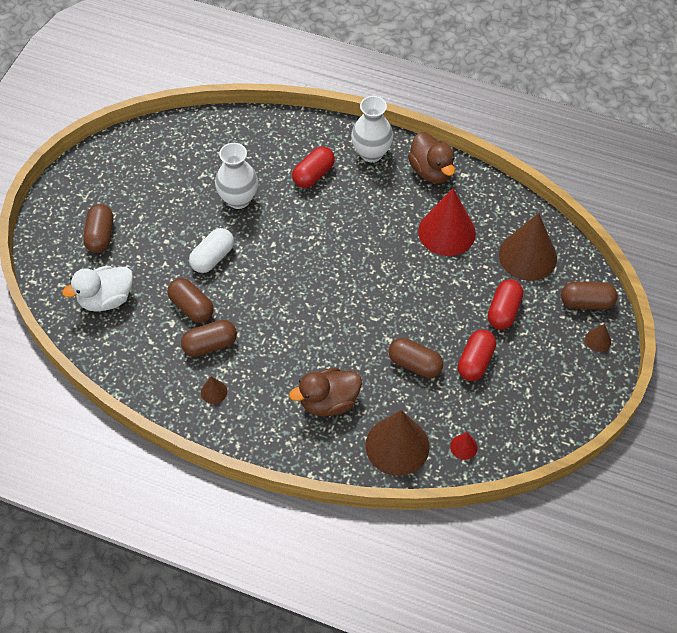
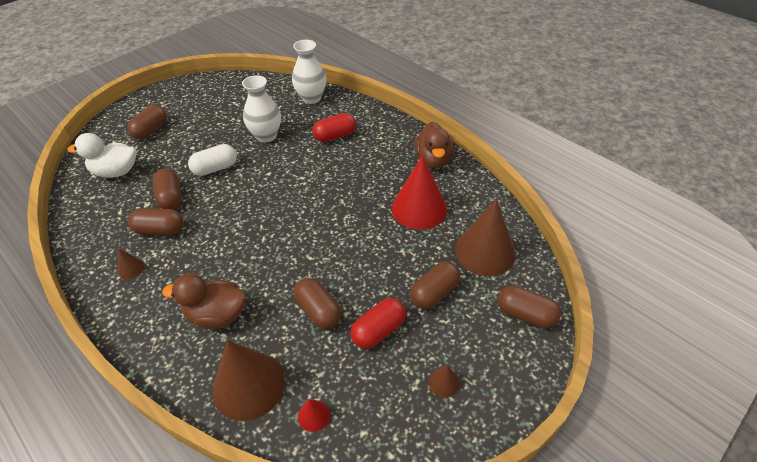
camera: 25 degrees right, 10 degrees down
(371, 153) = (391, 134): white vase -> white vase (311, 98)
(504, 311) = (434, 293): red capsule -> brown capsule
(598, 340) = (521, 357): brown cone -> brown cone (444, 382)

